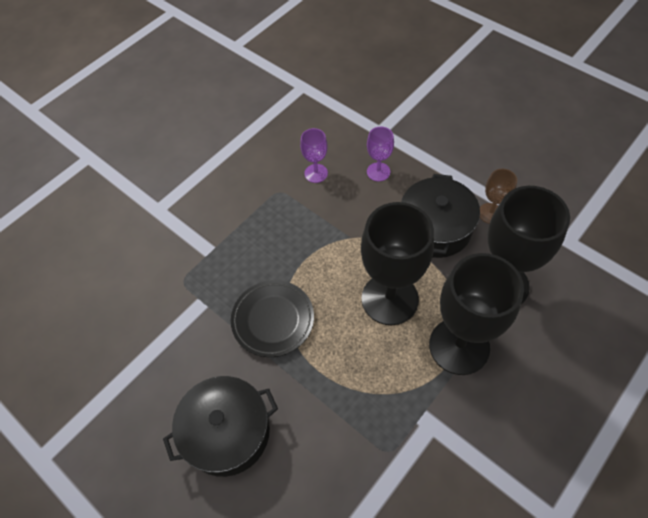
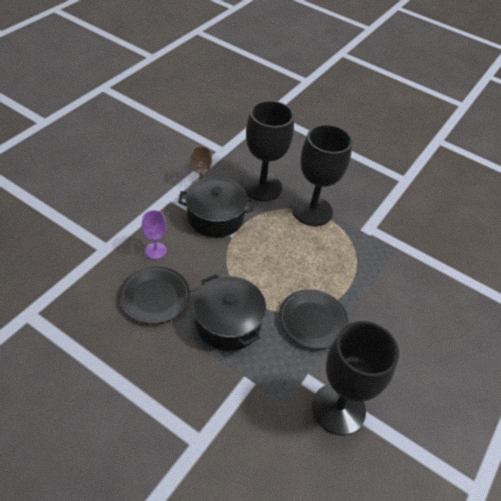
camera: 105 degrees left, 10 degrees down
(227, 432) = (409, 344): black pot -> black pot (228, 323)
(316, 173) = (155, 297): purple goblet -> black plate
(389, 299) = (282, 246): black goblet -> black goblet (338, 409)

